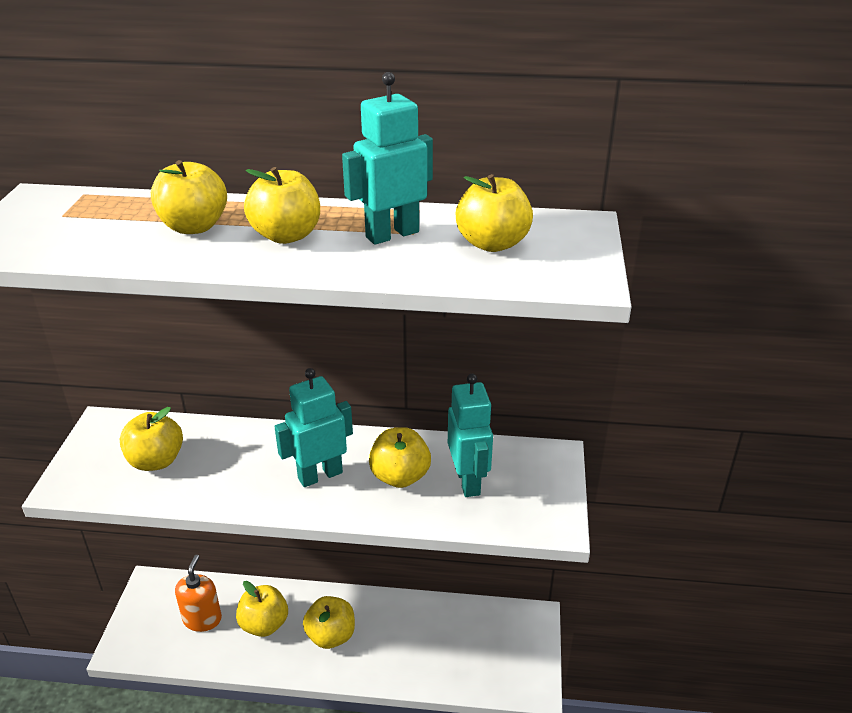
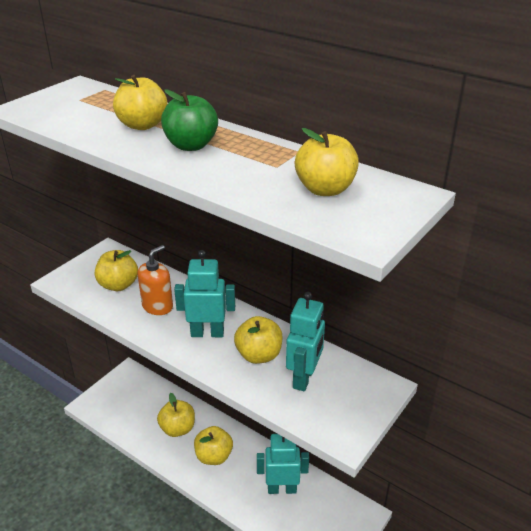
camera: 30 degrees right, 0 degrees up
(202, 619) = (144, 408): orange soap dispenser -> orange soap dispenser (157, 306)
(286, 235) = (191, 145): yellow apple -> green apple
(392, 234) = (260, 163): turquoise robot -> turquoise robot (282, 489)

